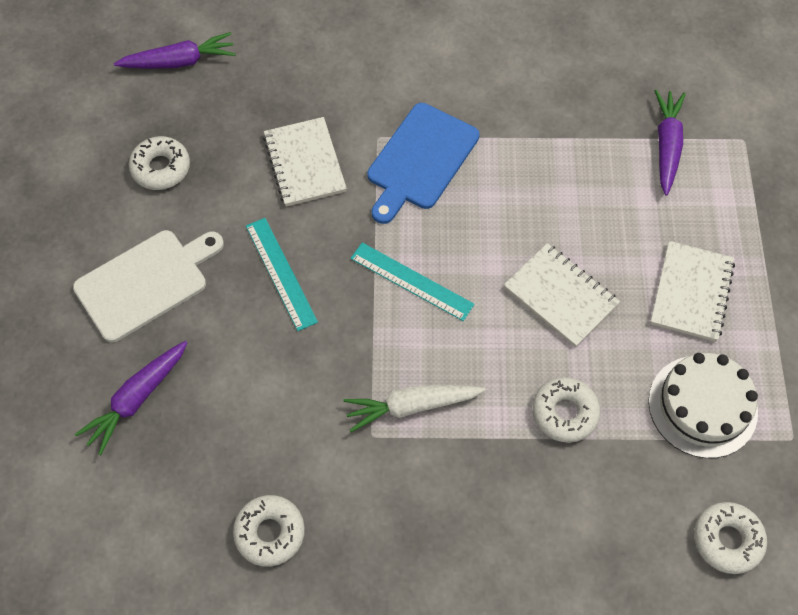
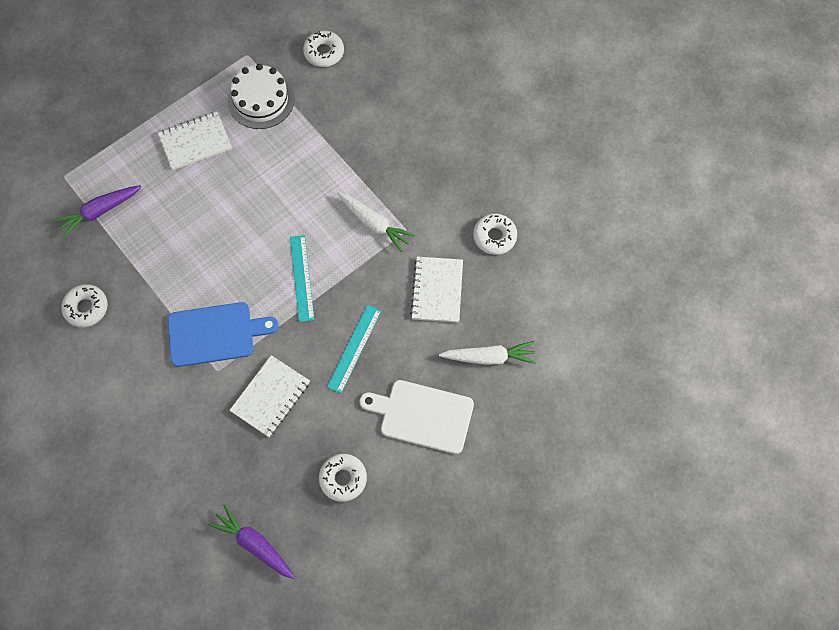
camera: 130 degrees left, 5 degrees up
(137, 399) = (489, 357): purple carrot -> white carrot
(560, 296) = (249, 200): white notebook -> white notebook (437, 290)
(564, 413) = (317, 155): white donut -> white donut (86, 308)

